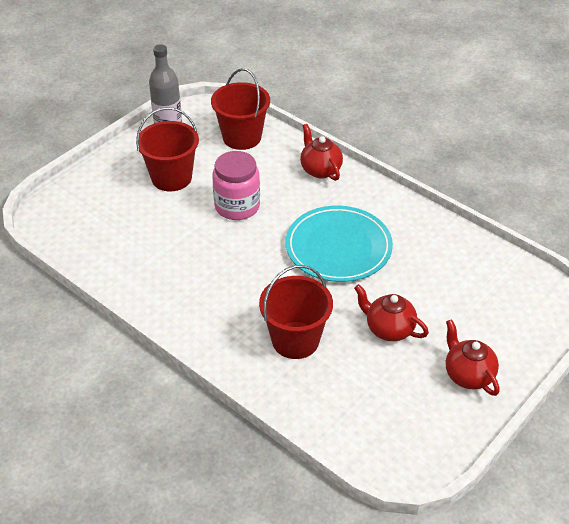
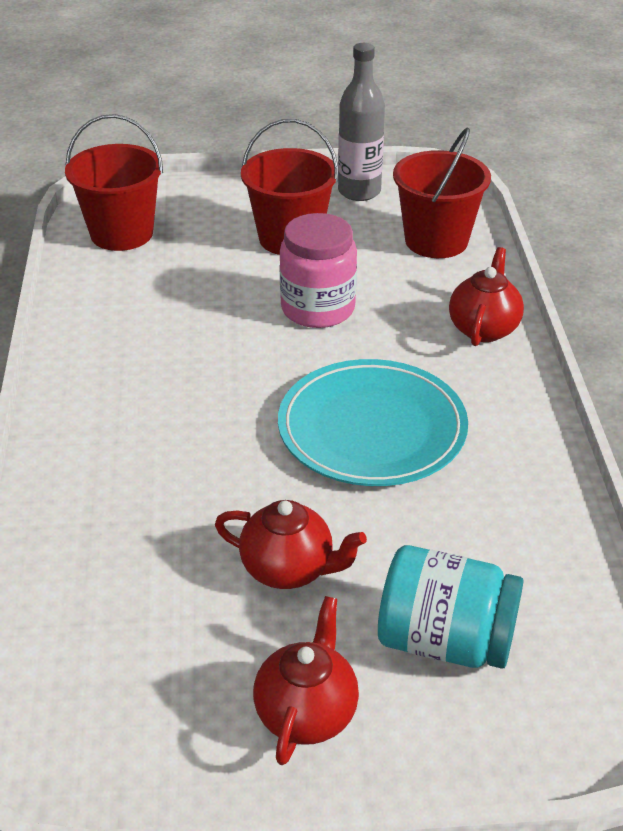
camera: 45 degrees right, 5 degrees down
(295, 340) = (157, 496): red bucket -> red bucket (121, 233)
(389, 329) = (289, 569): red teapot -> red teapot turned 120 degrees clockwise
(476, 312) = (445, 641): none -> turquoise jar

